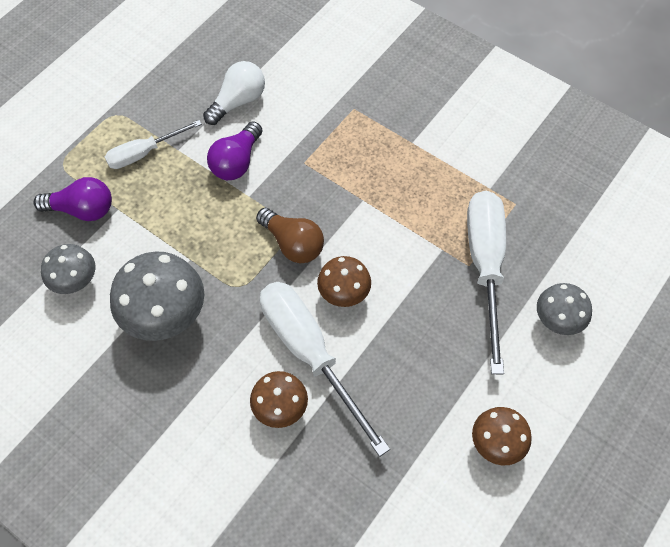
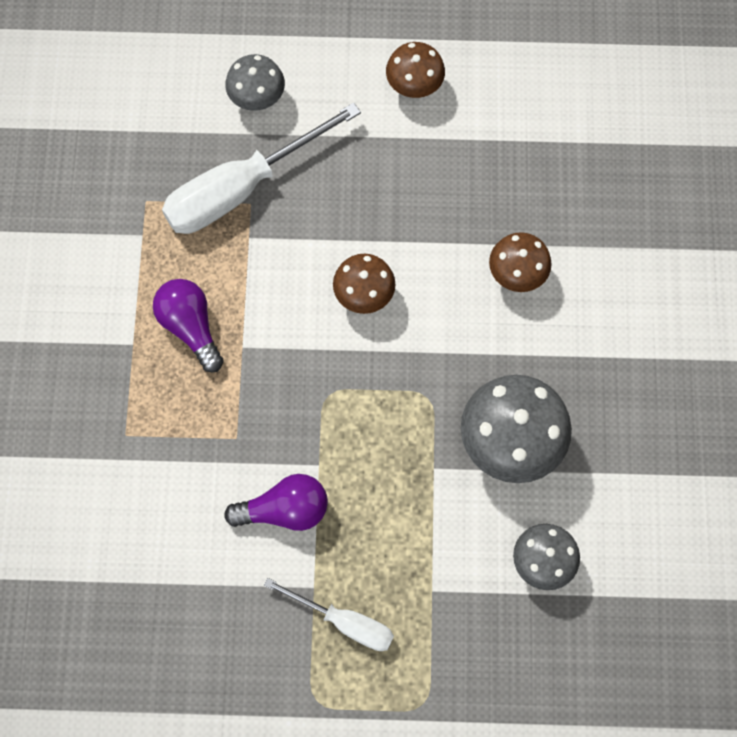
camera: 125 degrees left, 10 degrees up
(82, 209) = (460, 629): purple light bulb -> purple light bulb (190, 327)
(238, 101) = (201, 571): white light bulb -> none
(293, 244) = (343, 379): brown light bulb -> none
(310, 353) = (446, 285): white screwdriver -> none

